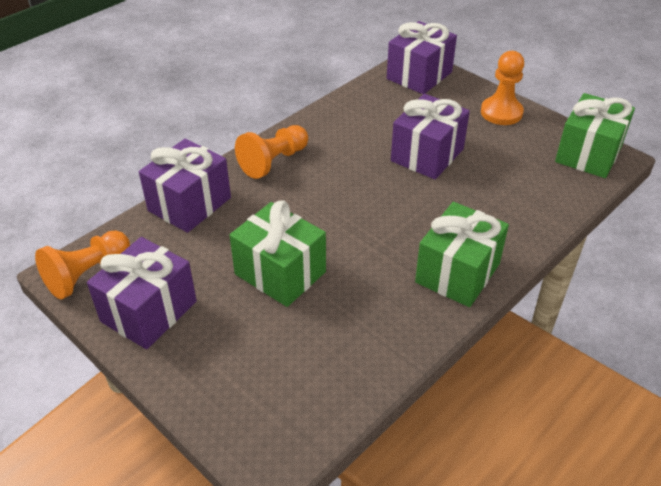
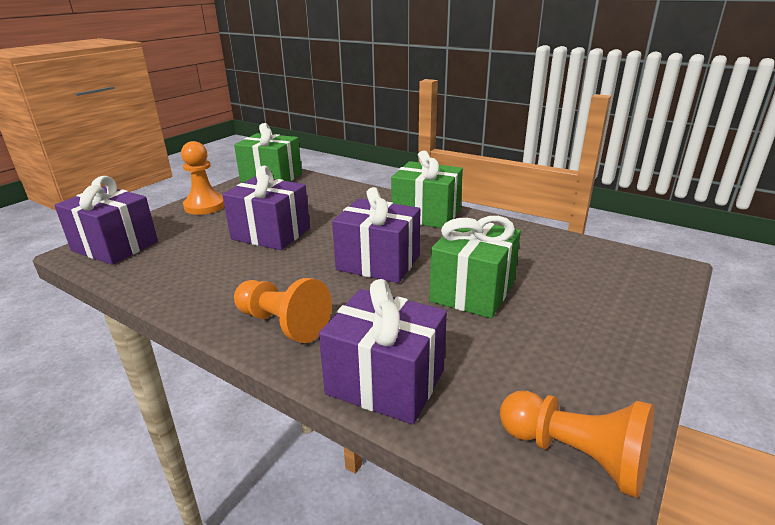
camera: 100 degrees left, 15 degrees down
(149, 311) = (588, 370): purple gift -> purple gift (378, 263)

